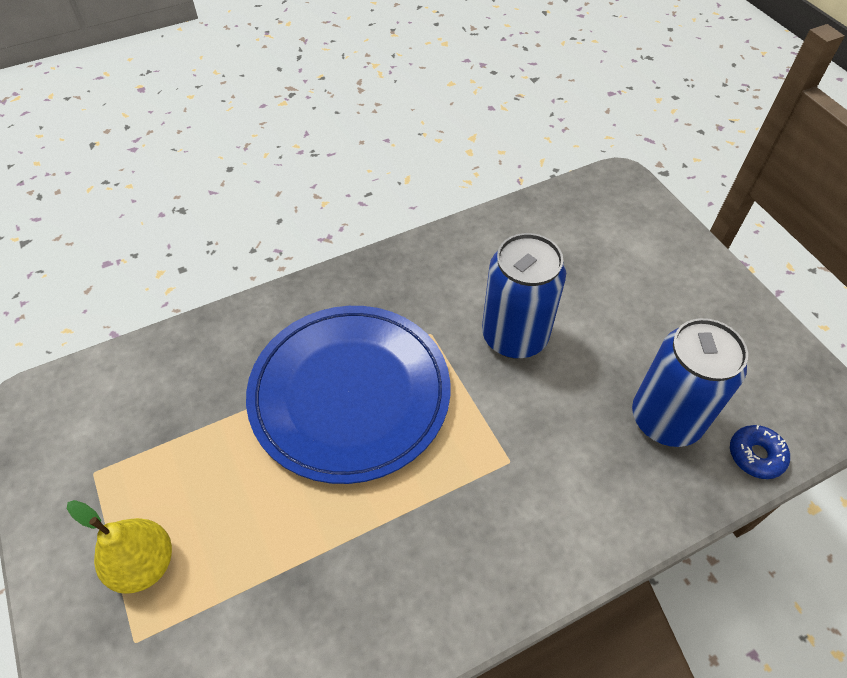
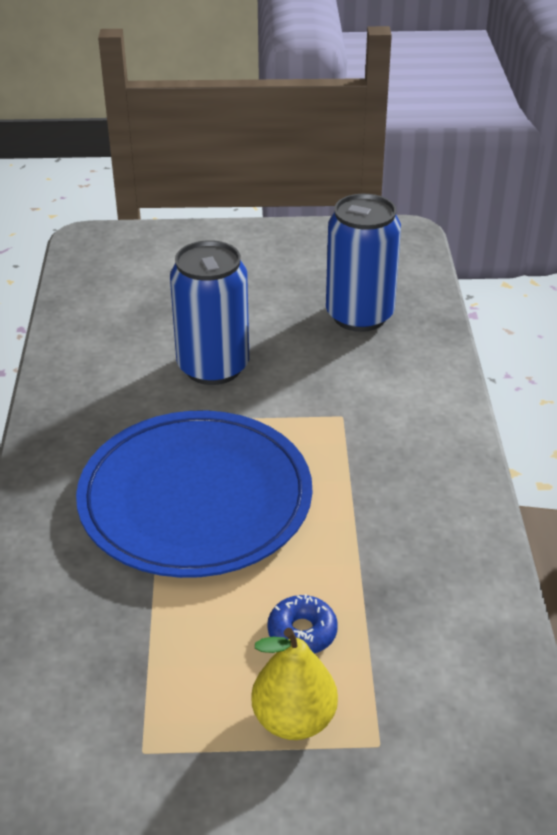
camera: 65 degrees left, 15 degrees down
(755, 455) = (419, 286): blue donut -> blue donut (302, 632)

